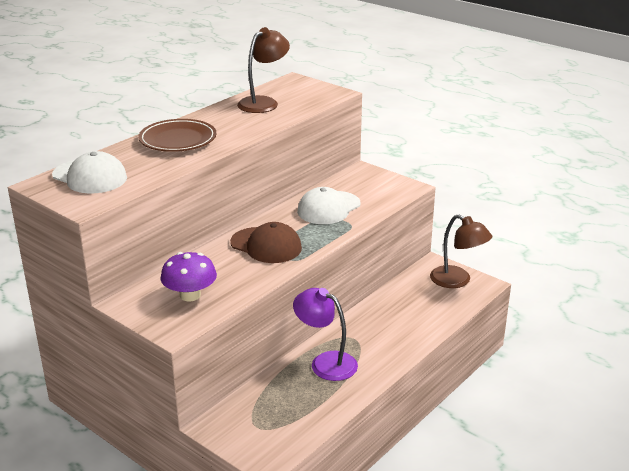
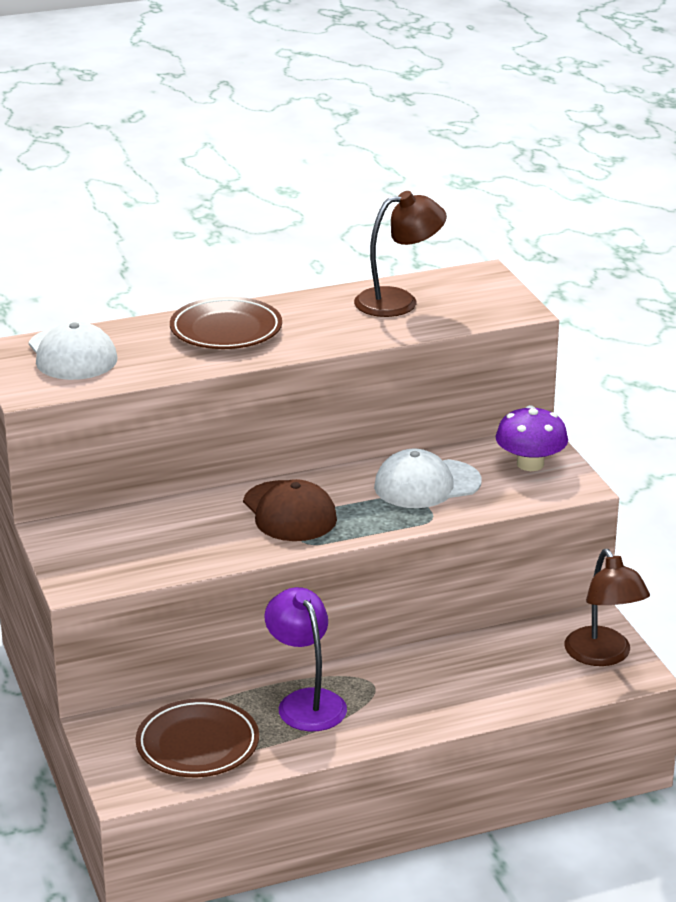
camera: 30 degrees right, 0 degrees up
(190, 295) = (134, 547): purple mushroom -> purple mushroom (530, 464)
(285, 413) = (197, 744): none -> brown plate

